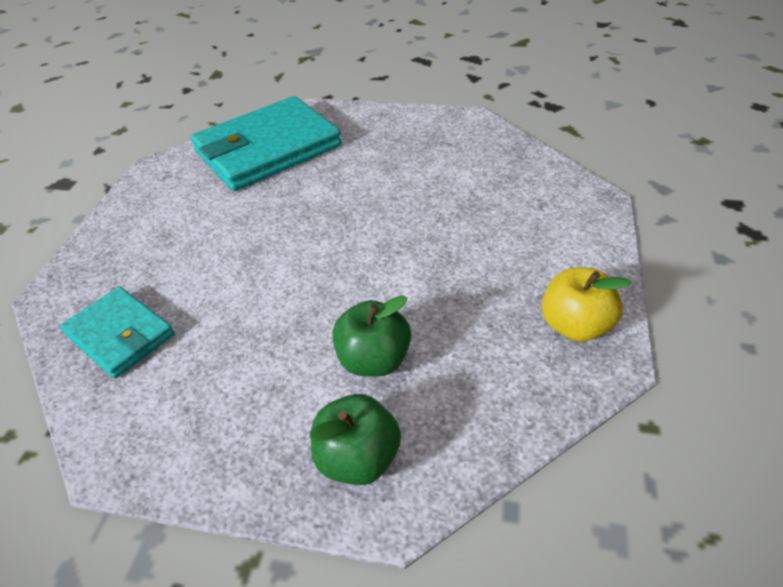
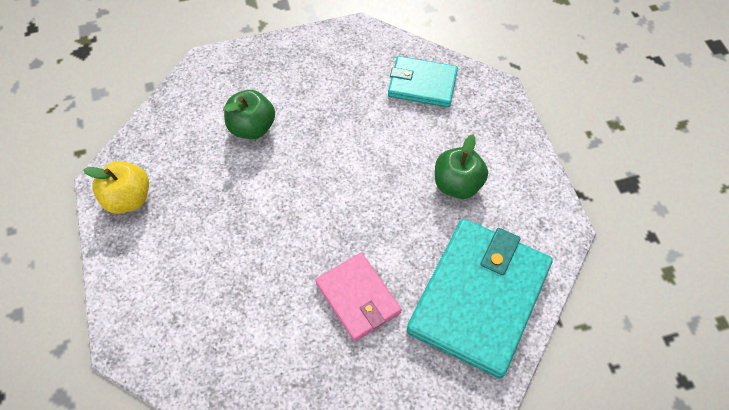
camera: 150 degrees right, 15 degrees up
(358, 458) = (233, 76): green apple -> green apple (457, 184)
(363, 173) = (358, 298): none -> pink wallet

